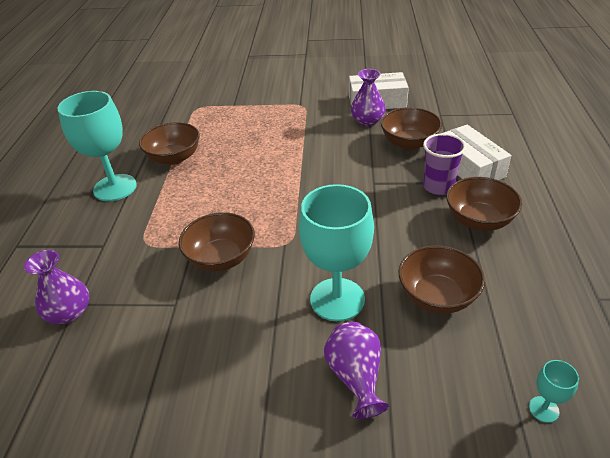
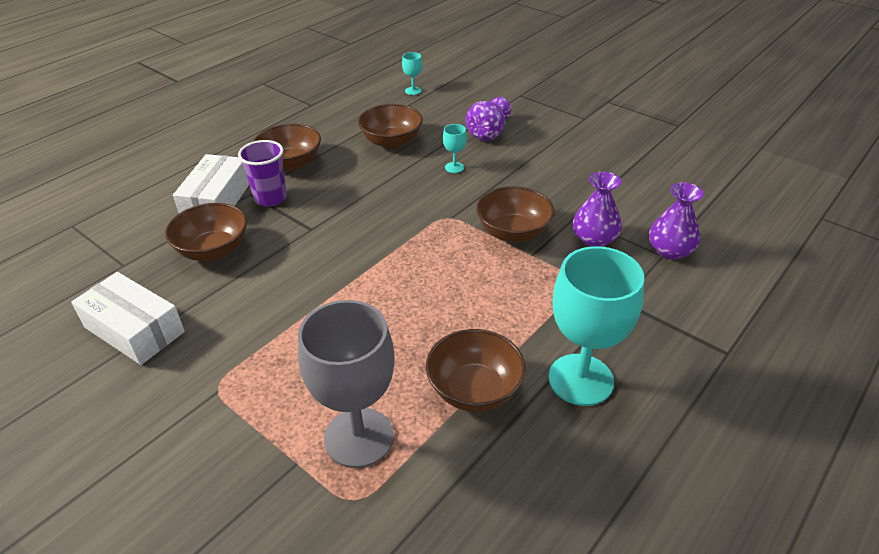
camera: 145 degrees left, 0 degrees up
(216, 121) = (359, 437): none -> grey goblet
(337, 299) = (454, 167): turquoise goblet -> turquoise goblet, size x0.43
(367, 121) = (197, 304): purple vase -> purple vase (594, 239)

